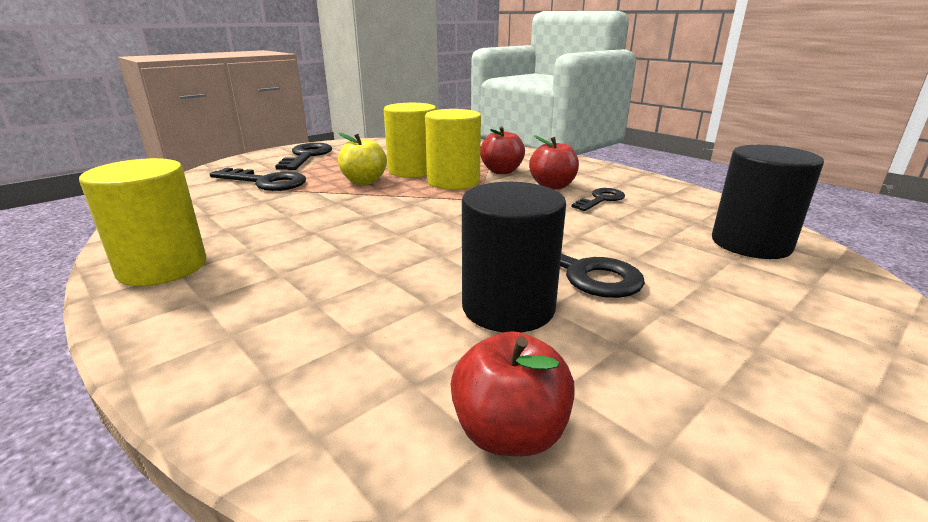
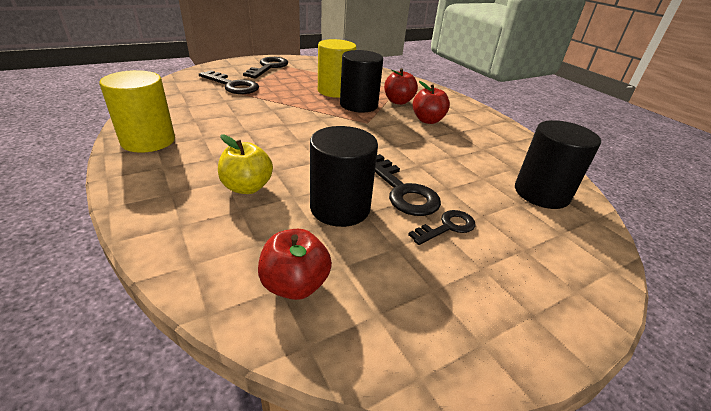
camera: 10 degrees right, 10 degrees up
(364, 182) = (297, 95): yellow apple -> yellow apple (247, 187)
(453, 181) = (358, 105): yellow cylinder -> black cylinder
(601, 199) = (456, 138): black key -> black key (447, 227)

